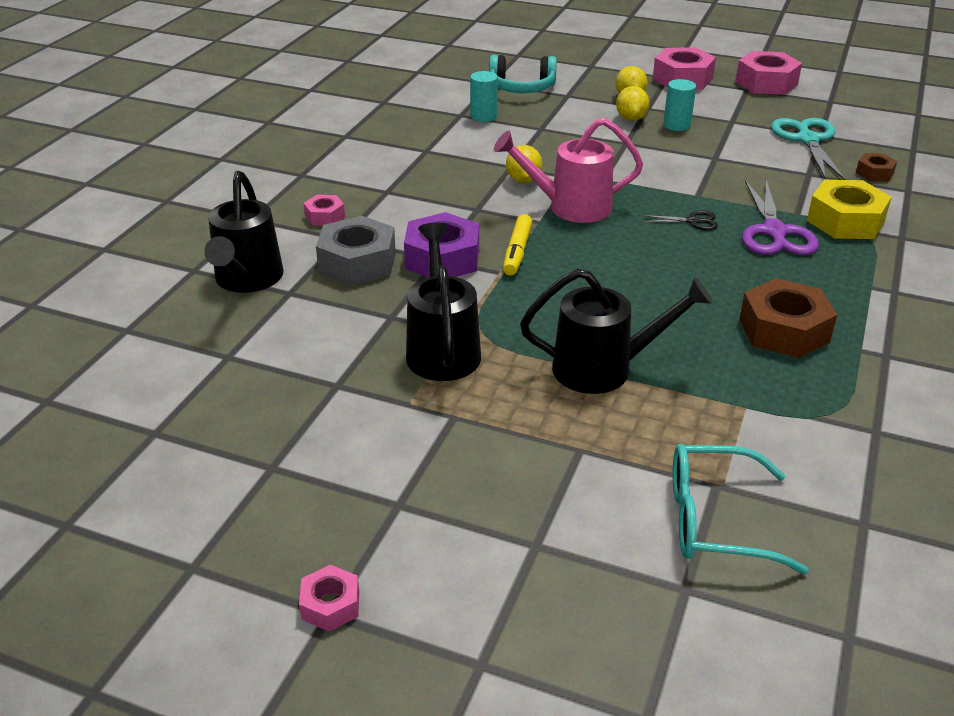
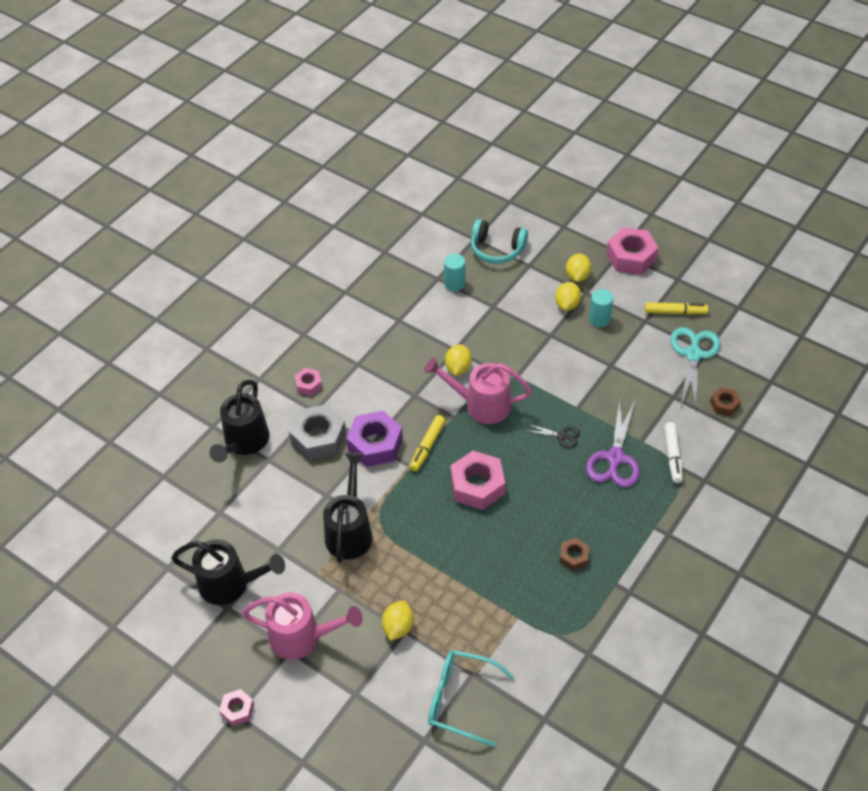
camera: 15 degrees right, 15 degrees up
(415, 484) = (303, 637): none -> pink watering can
(567, 446) = (398, 627): none -> yellow lemon
(604, 369) = (444, 568): black watering can -> black watering can (231, 584)
(762, 111) = (675, 312): none -> yellow marker
(766, 83) = (697, 273): pink nut -> pink nut (477, 485)
(784, 330) = (574, 557): brown nut -> brown nut, size x0.53
(845, 221) = (672, 455): yellow nut -> white marker

